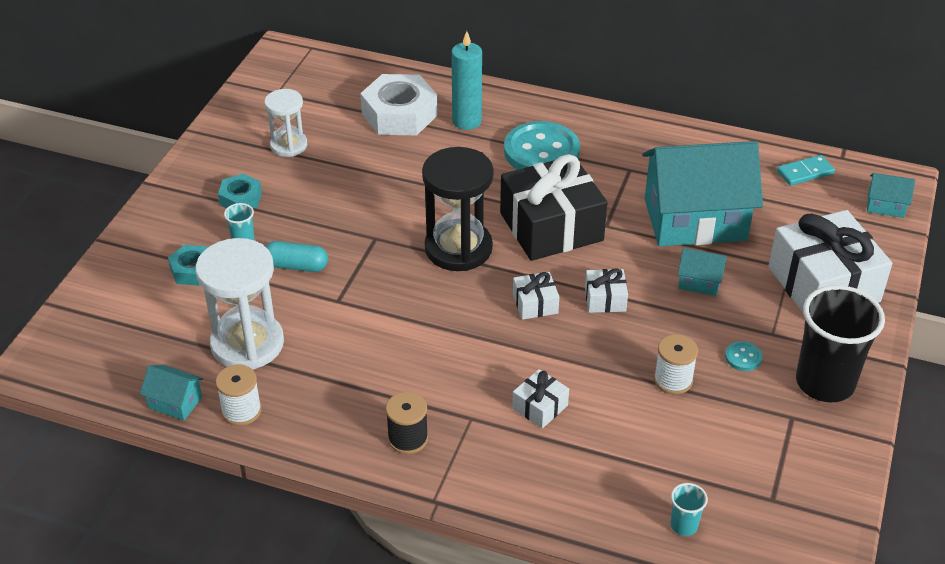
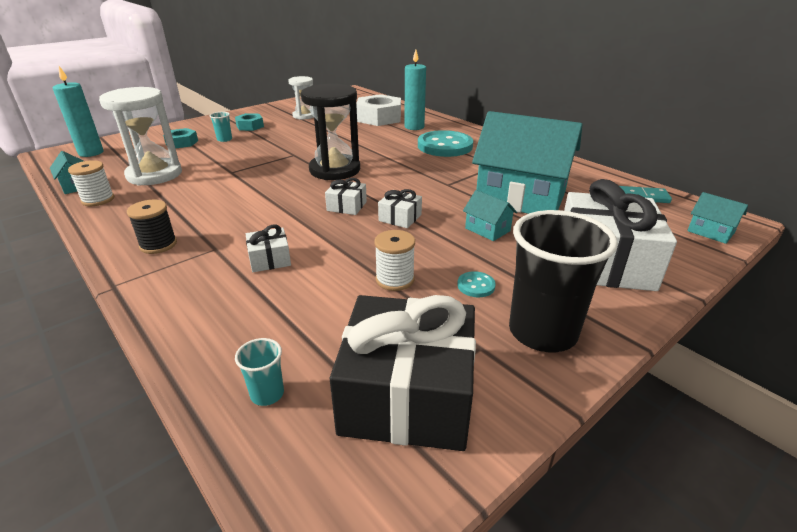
camera: 30 degrees right, 10 degrees down
(92, 340) = (91, 153): none -> turquoise candle
(296, 266) = (234, 154): turquoise capsule -> none
(551, 227) = (408, 176): black gift -> black gift (407, 395)

